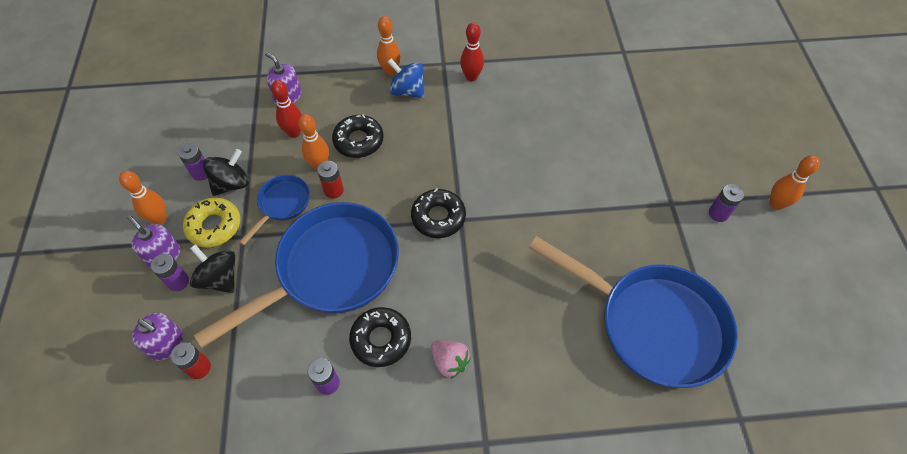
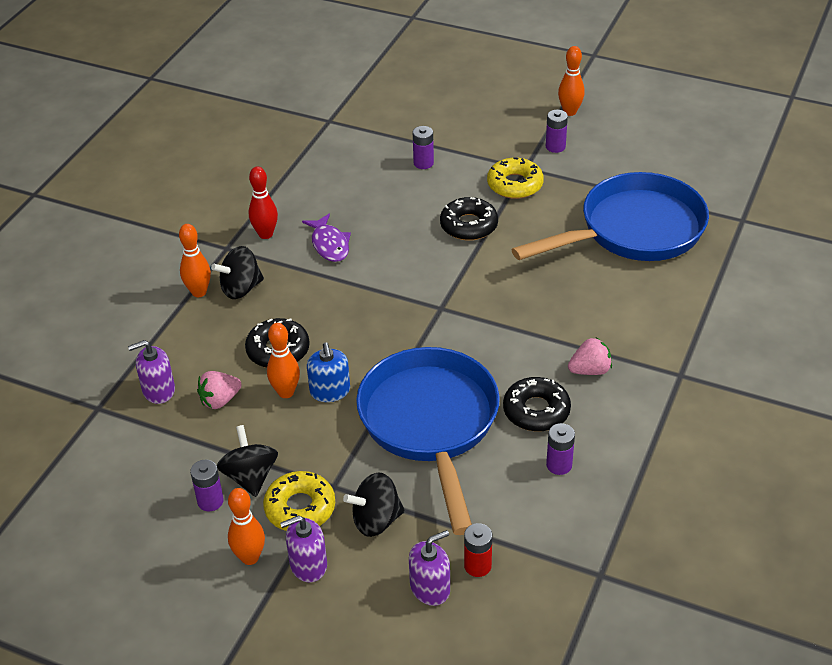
camera: 60 degrees left, 15 degrees down
(178, 282) = (354, 559): purple battery -> purple battery (423, 163)
(282, 204) = (315, 440): blue pan -> none
(294, 133) = (220, 400): red bowling pin -> pink strawberry
(334, 190) = (330, 391): red battery -> blue soap dispenser
(407, 91) = (241, 288): blue spinning top -> black spinning top
(438, 217) = (426, 322): black donut -> black donut (469, 225)
(485, 118) = (329, 244): none -> purple fish
(644, 205) = (515, 184): none -> yellow donut

